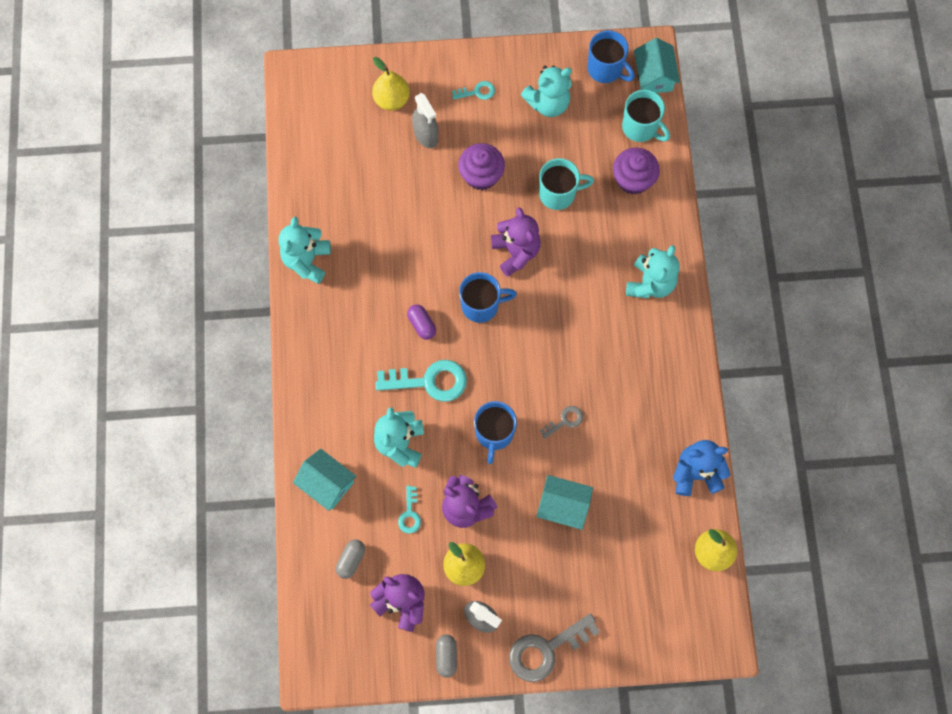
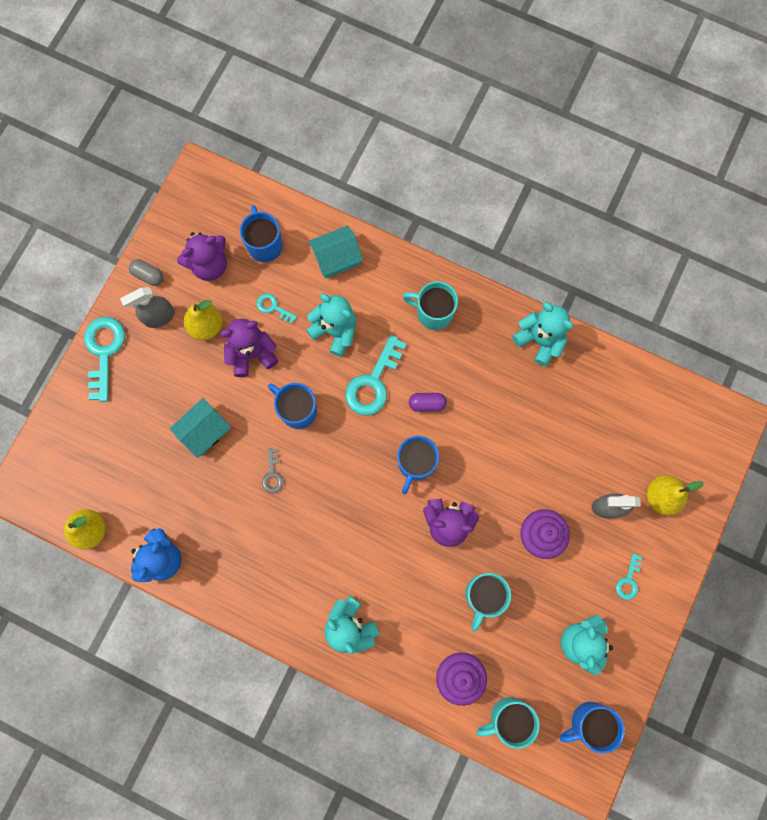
camera: 120 degrees right, 5 degrees up
(333, 365) = (433, 313): none -> turquoise mug
(351, 560) = (265, 245): grey capsule -> blue mug
(546, 650) = (104, 351): grey key -> turquoise key
(654, 76) = (556, 767): turquoise house -> none

